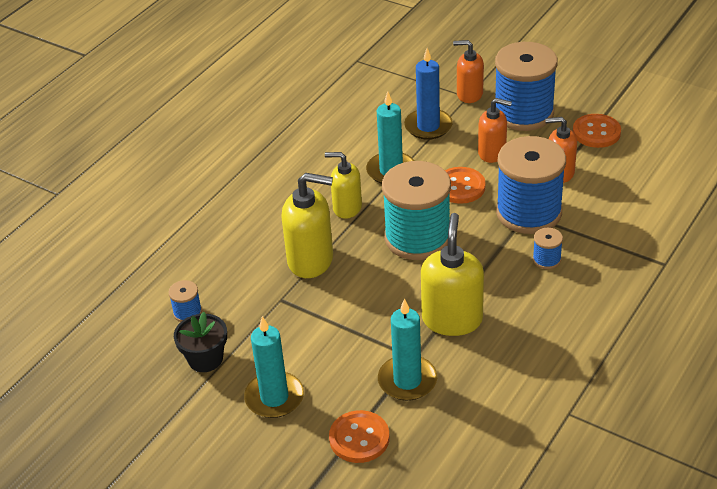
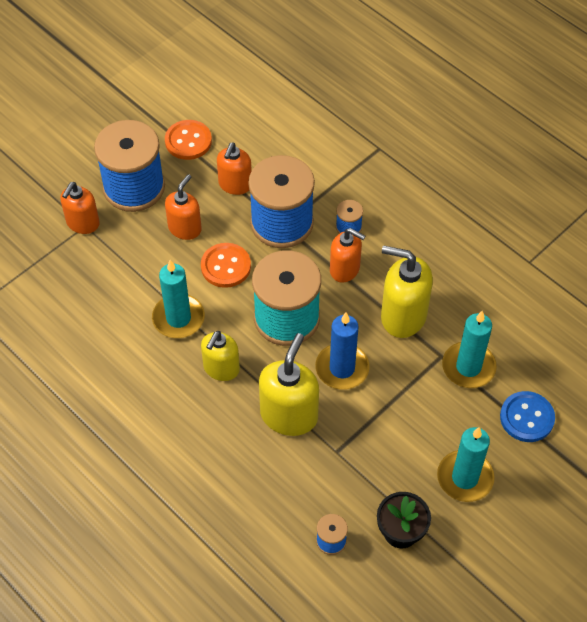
camera: 80 degrees left, 15 degrees up
(359, 438) = (526, 418): orange button -> blue button
(428, 126) = (120, 270): blue candle -> blue candle (342, 368)
(492, 267) = (345, 269): none -> orange soap dispenser

